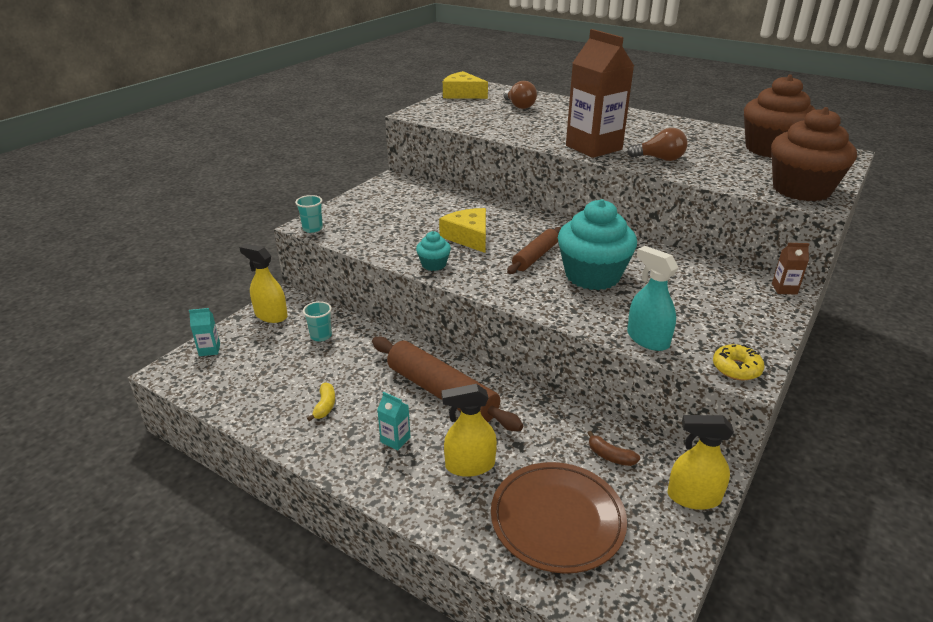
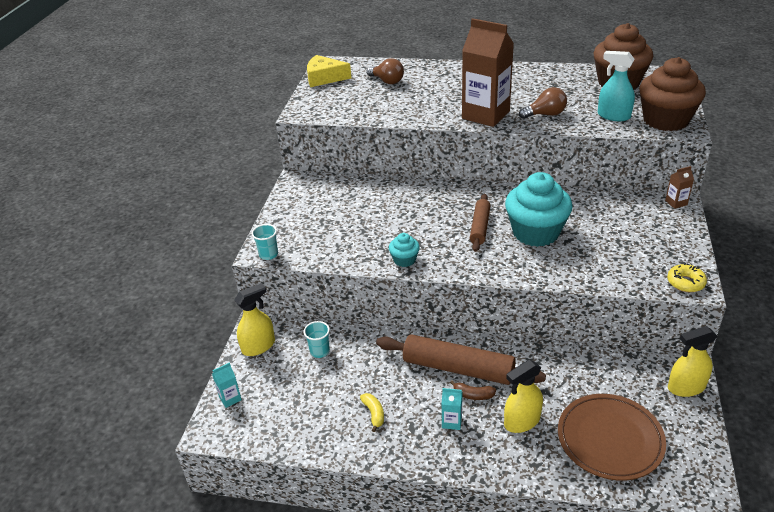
camera: 20 degrees left, 5 degrees up
(271, 315) = (258, 346): yellow spray bottle -> yellow spray bottle turned 135 degrees clockwise
(468, 237) = (412, 223): yellow cheese -> none
(610, 456) = (614, 376): brown banana -> brown banana (473, 395)
(647, 339) = (612, 278): turquoise spray bottle -> turquoise spray bottle (613, 116)

